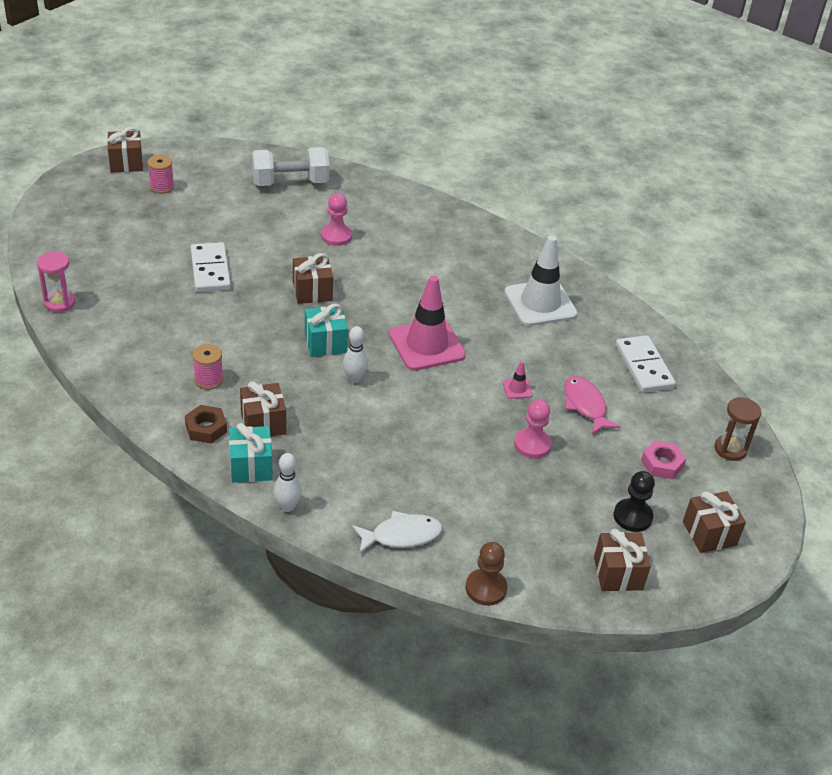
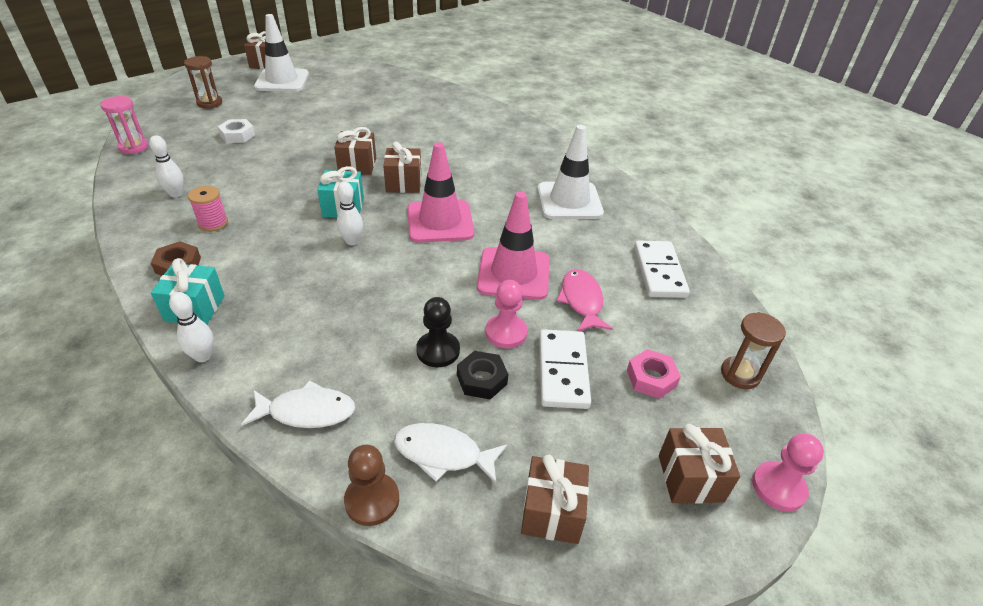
camera: 15 degrees right, 0 degrees up
(100, 231) = (209, 103): none -> brown hourglass
(147, 353) = (176, 194): none -> white bowling pin
(162, 187) = (282, 81): pink spool -> white traffic cone
(162, 271) = (237, 135): none -> white nut
(210, 270) = (279, 139): white domino -> white domino (563, 371)
(263, 423) = (236, 269): brown gift -> brown gift (404, 183)
(290, 182) = (388, 89): white dumbbell -> none
(336, 236) = (404, 128): pink pawn -> pink pawn (778, 487)
(517, 389) = (513, 274): pink traffic cone -> pink traffic cone, size x2.45
(523, 548) = (443, 454): none -> white fish
(528, 487) = (482, 379): none -> black nut
(632, 516) = (595, 437): black pawn -> black pawn (438, 351)

